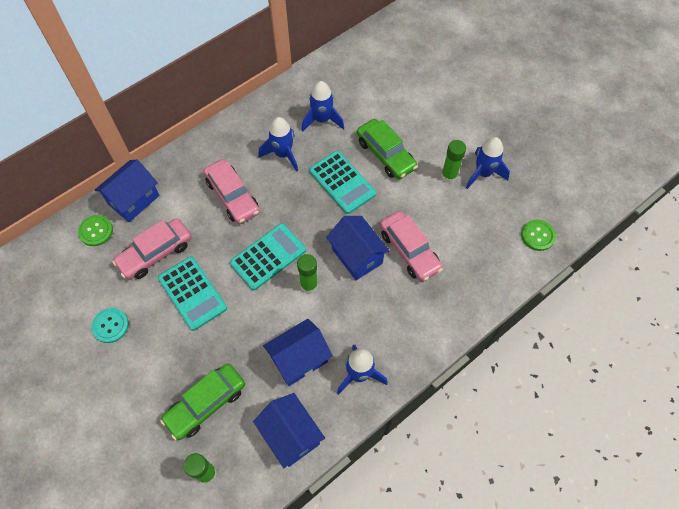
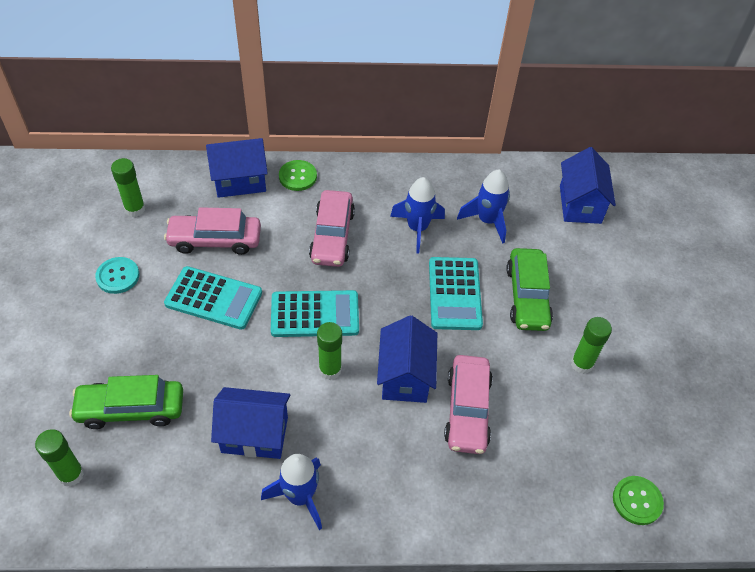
camera: 35 degrees right, 10 degrees down
(76, 271) = (135, 209): none -> green glue stick
(96, 231) = (183, 186): green button -> green button (297, 176)
(192, 293) = (213, 298): turquoise calculator -> turquoise calculator turned 75 degrees counterclockwise
(291, 435) = (178, 502): blue house -> blue house (580, 204)
(483, 173) = (626, 388): blue rocket -> none

